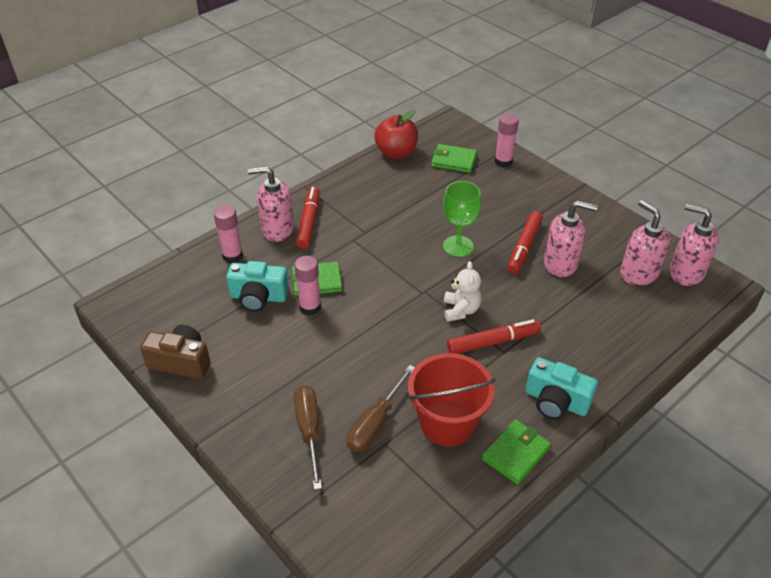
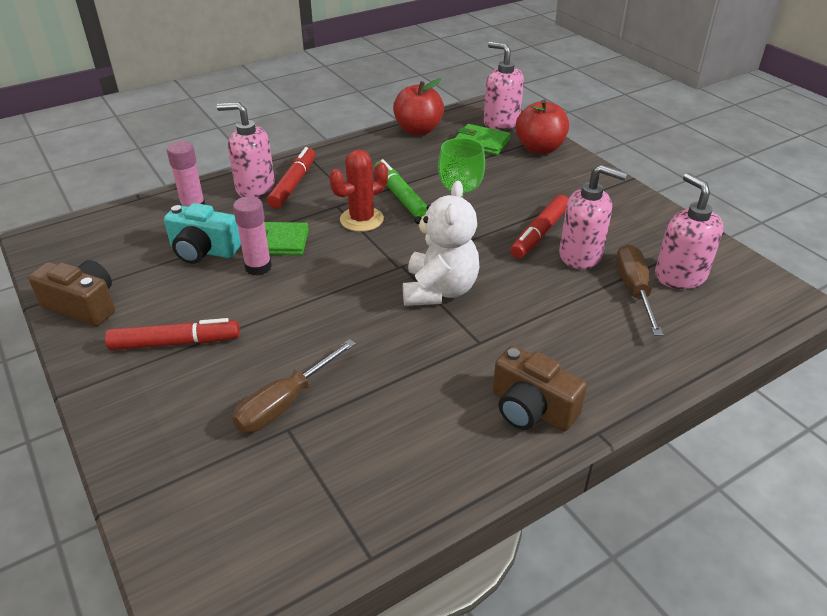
camera: 10 degrees right, 5 degrees down
(309, 431) = (198, 400): brown screwdriver -> brown screwdriver (634, 289)
(378, 251) = (361, 219): none -> red cactus
(403, 224) = (400, 197): none -> green marker
(447, 423) = (378, 415): red bucket -> none
(461, 310) = (439, 290): white teddy bear -> white teddy bear, size x1.59
(492, 342) = (467, 330): red marker -> red marker (174, 342)
(503, 162) = (539, 148): pink glue stick -> red apple
(516, 453) = (457, 466): green wallet -> none
(556, 401) = (531, 409): turquoise camera -> brown camera
(686, 273) = (744, 281): pink soap dispenser -> pink soap dispenser (501, 122)

